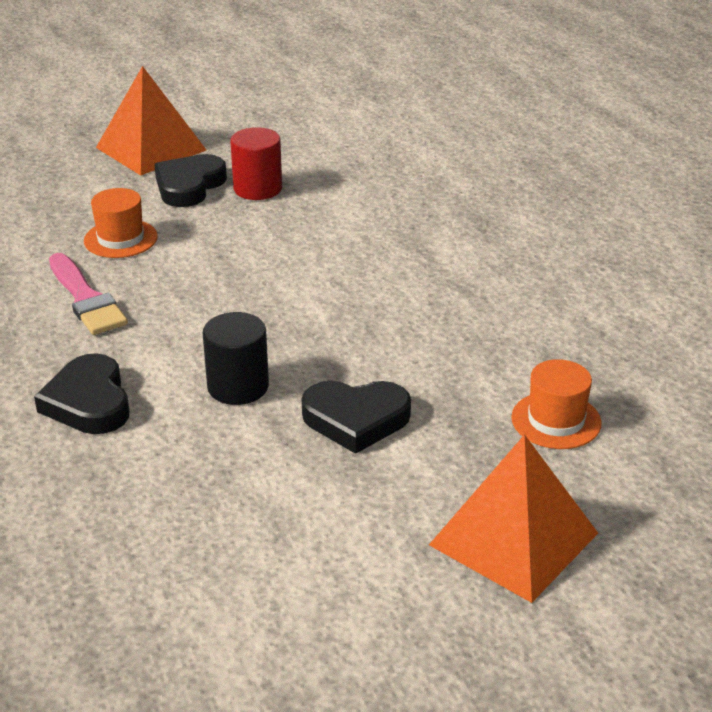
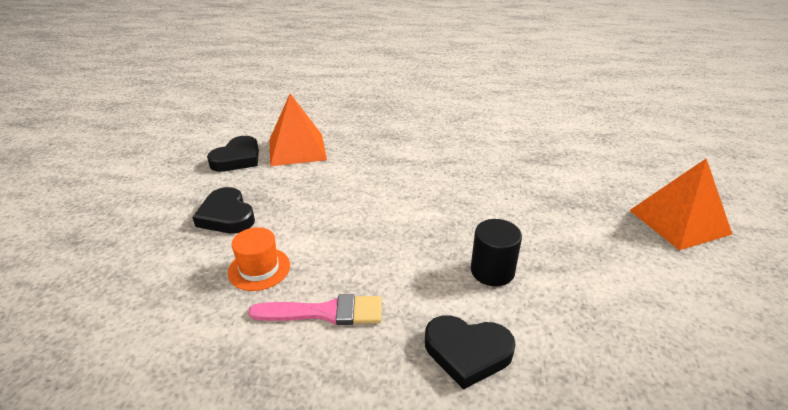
camera: 60 degrees left, 0 degrees up
(151, 149) = (152, 216): orange pyramid -> orange pyramid (297, 149)
(257, 189) = (267, 190): red cylinder -> none
(356, 419) = (552, 236): black heart -> black heart (237, 158)
(556, 420) = (583, 177): orange hat -> none

